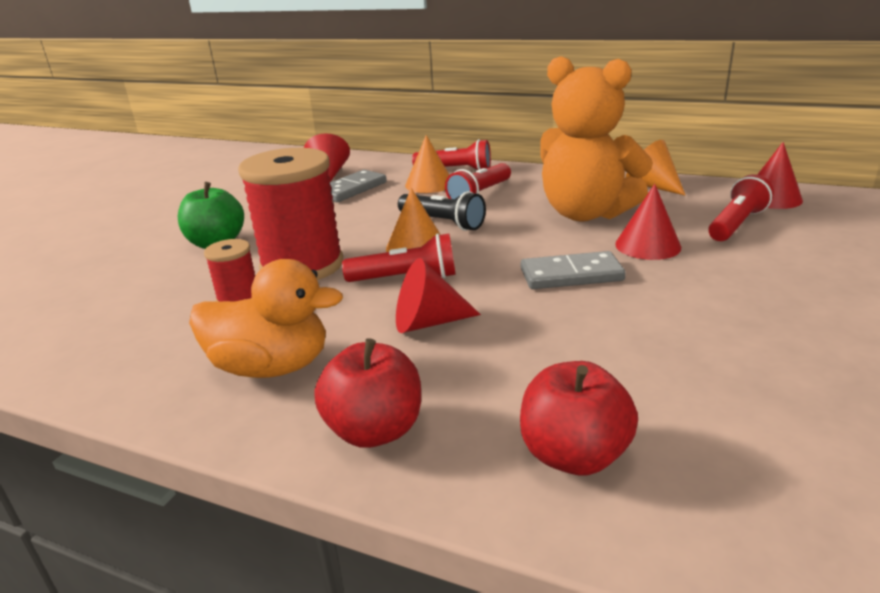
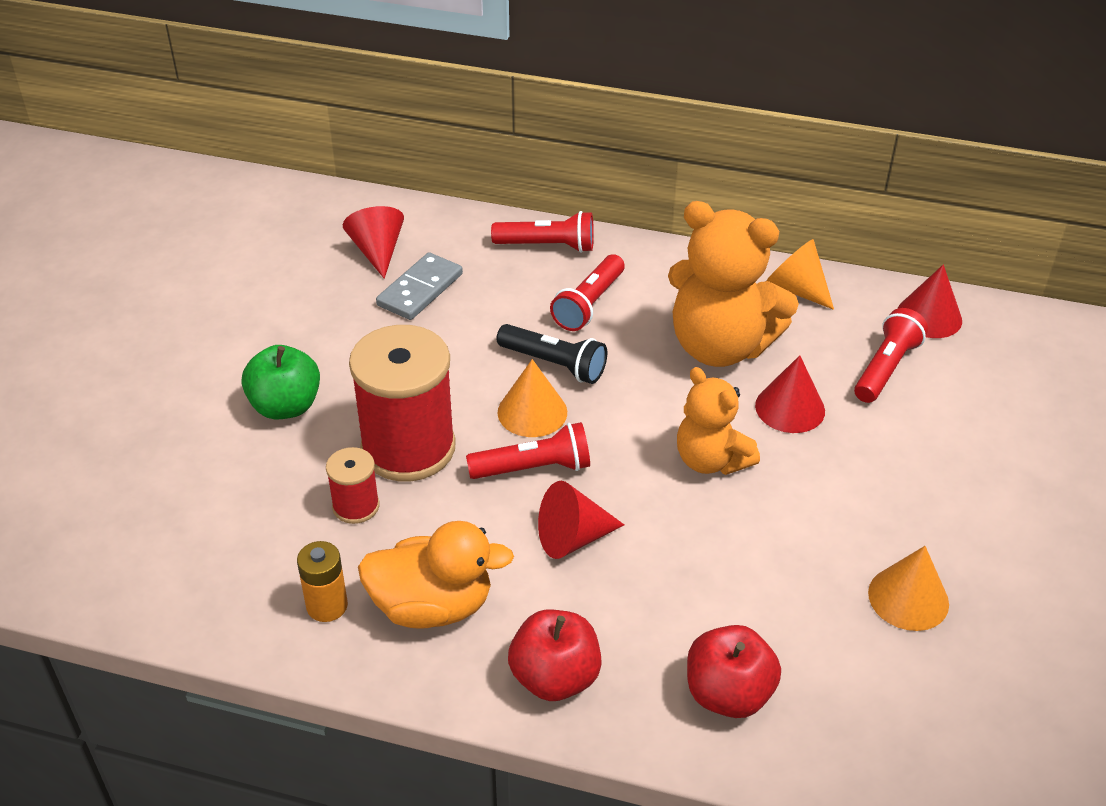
camera: 10 degrees left, 15 degrees up
(172, 363) = (327, 606): none -> orange battery
(429, 184) = (520, 279): orange cone -> orange cone (908, 598)
(571, 275) = (711, 460): grey domino -> orange teddy bear

